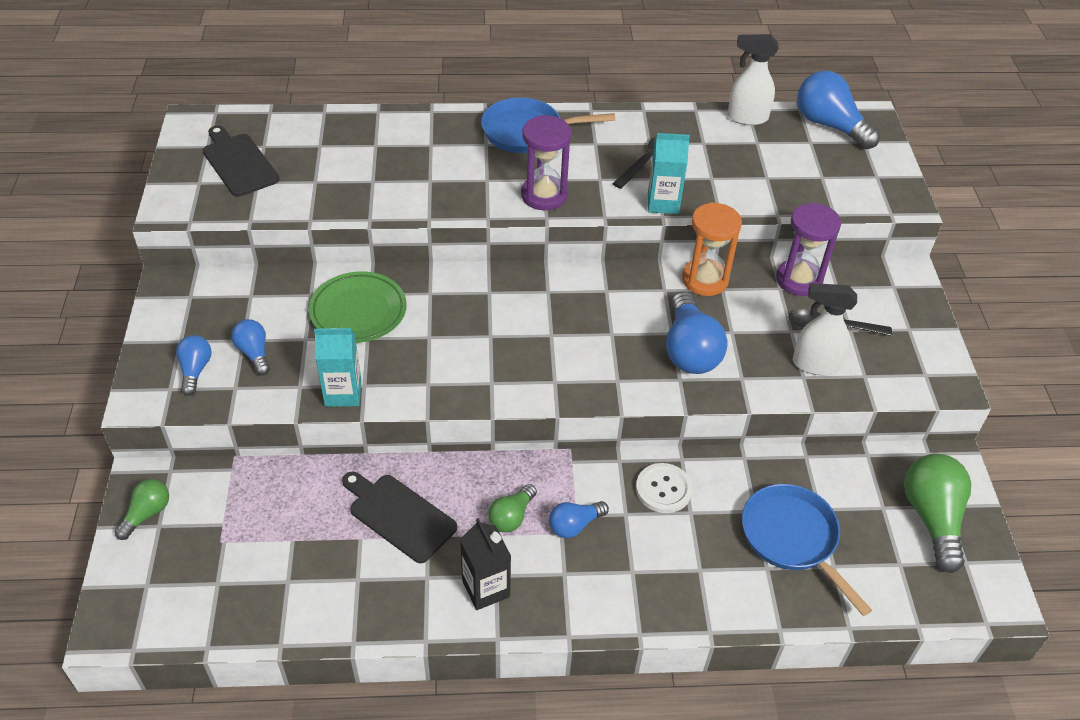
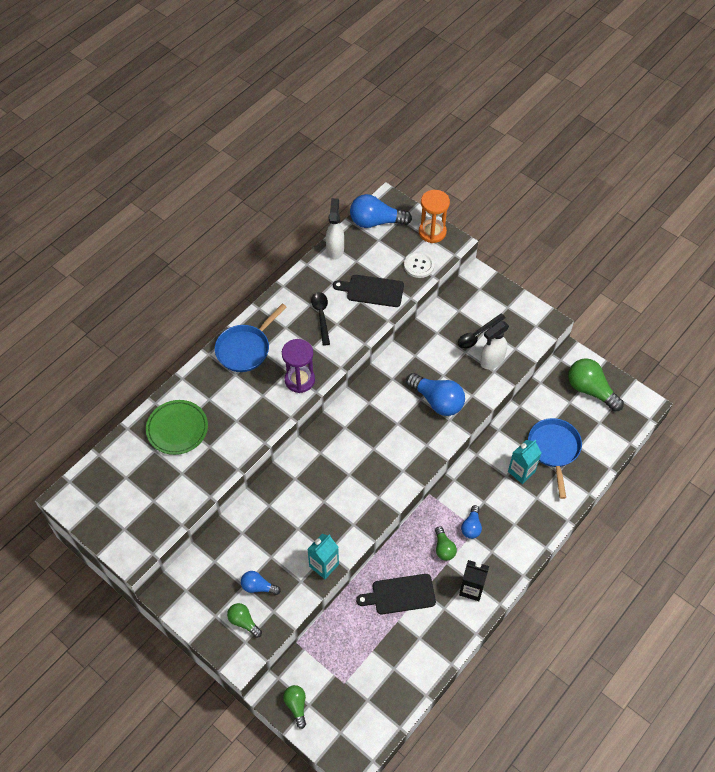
camera: 45 degrees left, 10 degrees up
(195, 370) = (243, 622): blue light bulb -> green light bulb
(239, 163) = (128, 499): black cutting board -> black cutting board (372, 291)
(358, 311) = (276, 519): green plate -> green plate (177, 429)
(663, 203) = (356, 336): turquoise carton -> turquoise carton (521, 471)
(663, 489) = (485, 476): white button -> white button (419, 265)
(705, 279) = (402, 357): orange hourglass -> orange hourglass (432, 232)
(746, 118) = (335, 249): white spray bottle -> white spray bottle turned 135 degrees clockwise
(793, 539) = (554, 449): blue pan -> blue pan turned 75 degrees clockwise
(799, 279) = (440, 320): purple hourglass -> none

